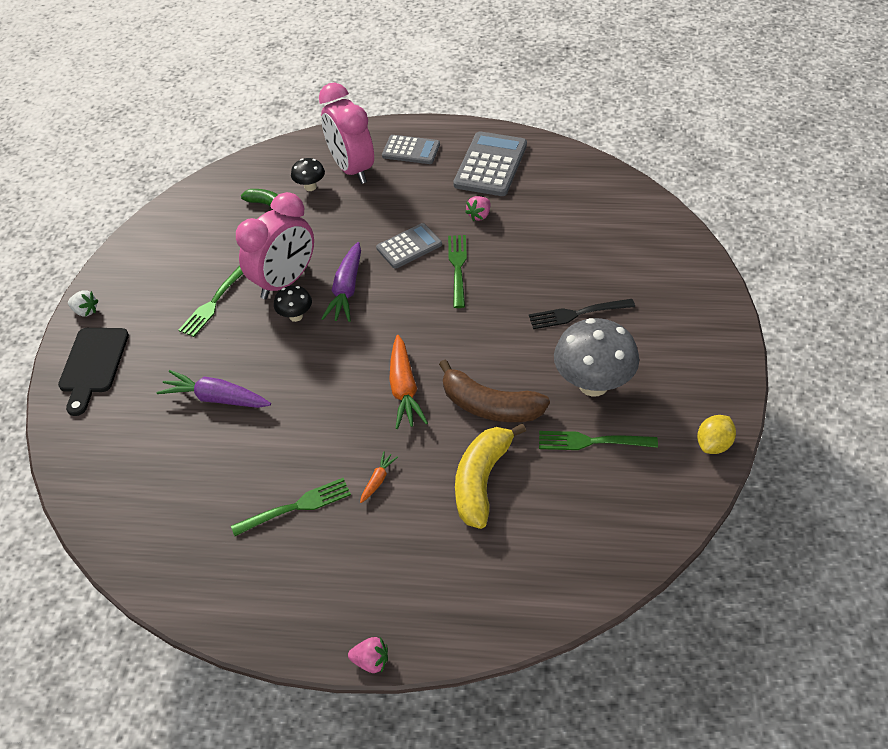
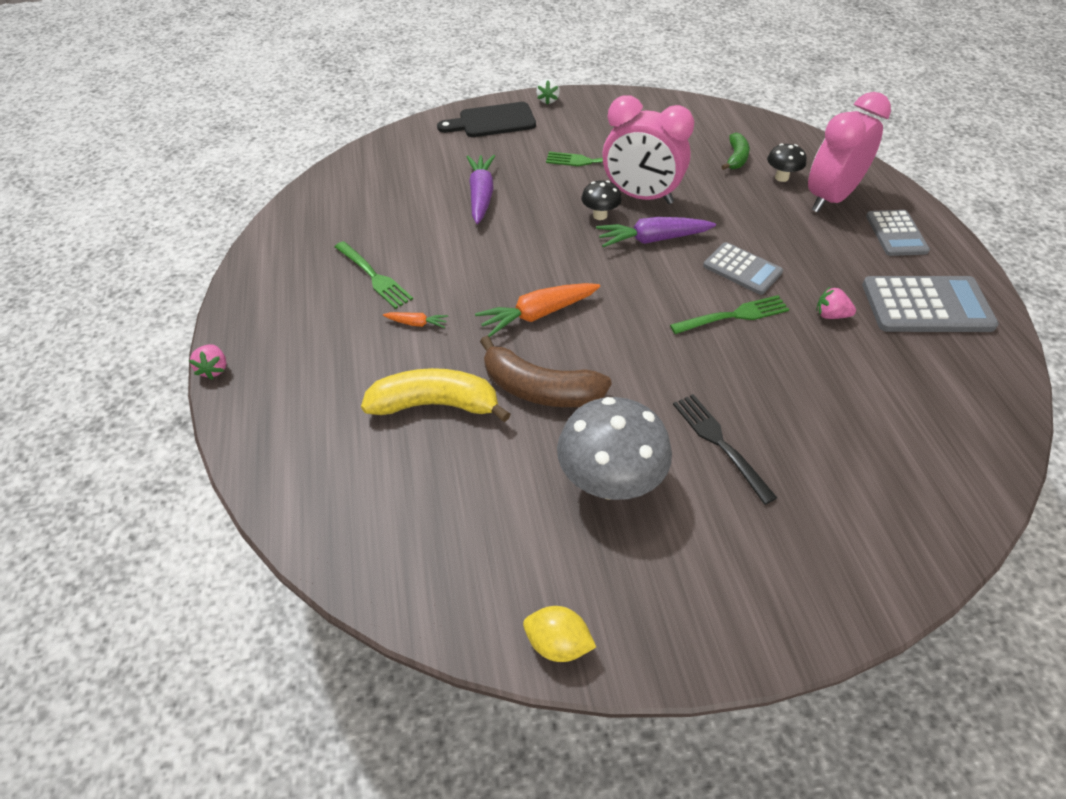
camera: 70 degrees right, 0 degrees up
(490, 406) = (540, 389): brown banana -> brown banana turned 75 degrees counterclockwise
(593, 441) = (520, 498): green fork -> none

